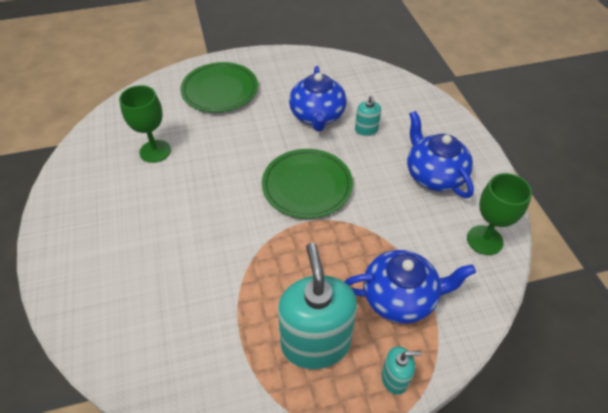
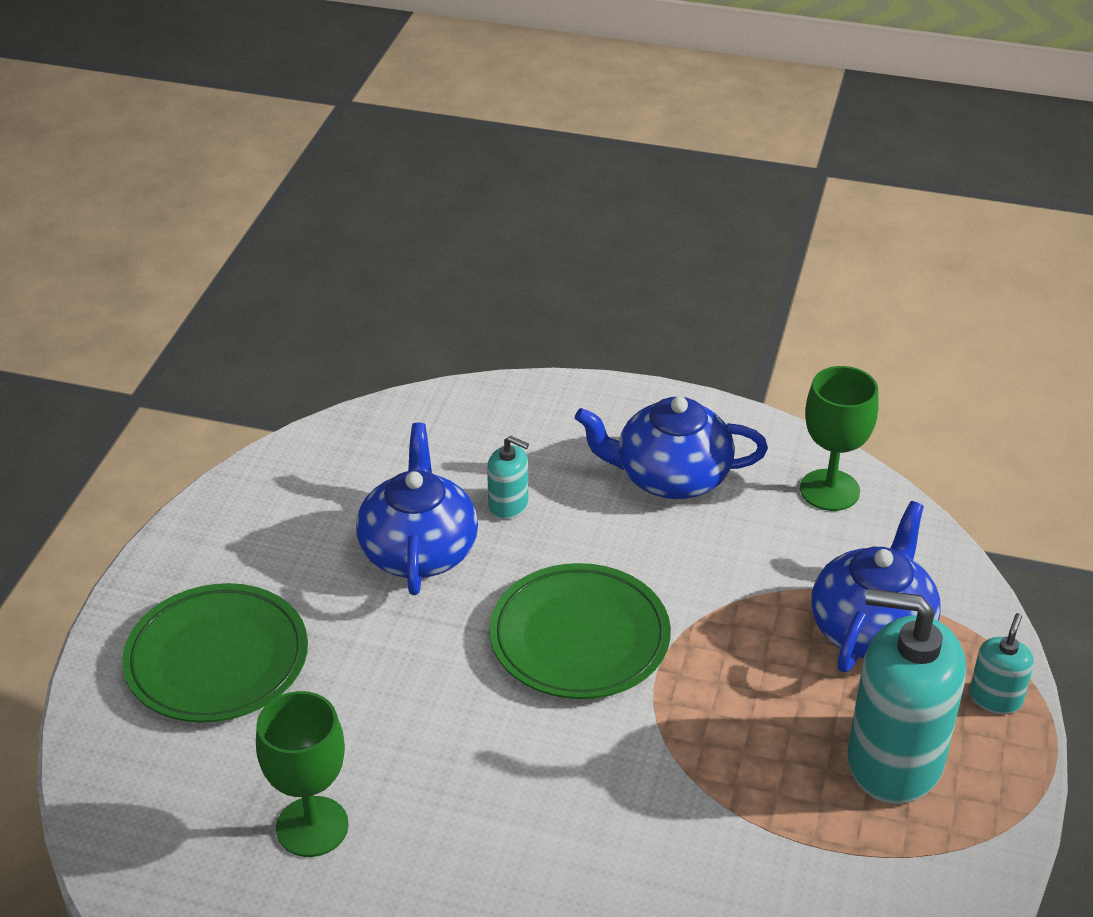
camera: 60 degrees left, 10 degrees down
(317, 116) = (419, 550): blue teapot -> blue teapot turned 120 degrees counterclockwise

